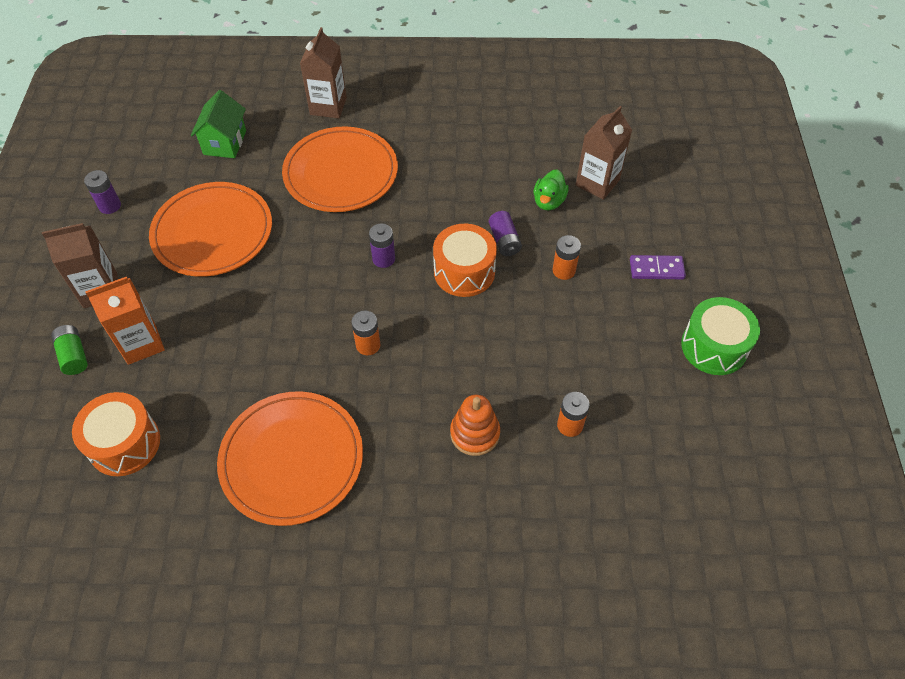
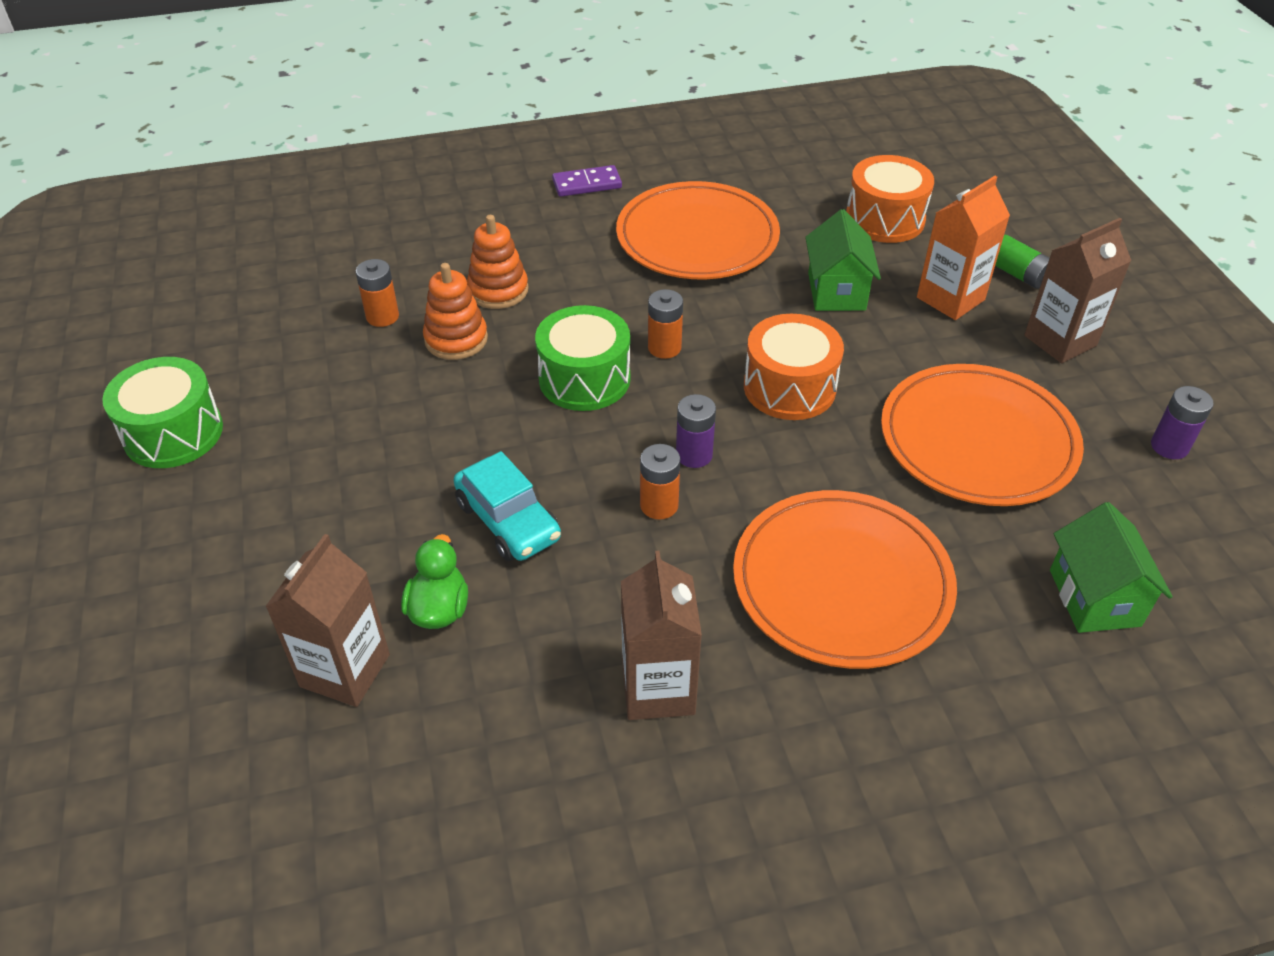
camera: 165 degrees right, 10 degrees down
(217, 370) = (836, 291): none -> green house
(328, 106) = (960, 733): brown carton -> brown carton (658, 688)
(432, 330) = (584, 379): none -> green drum
(464, 271) = (562, 461): orange drum -> orange drum (789, 387)
(504, 241) = (508, 521): purple battery -> turquoise car
(515, 388) = (456, 339): none -> orange stacking toy
(563, 270) = (402, 493): orange battery -> orange battery (659, 505)
(656, 269) = (245, 526): purple domino -> purple domino (587, 184)

